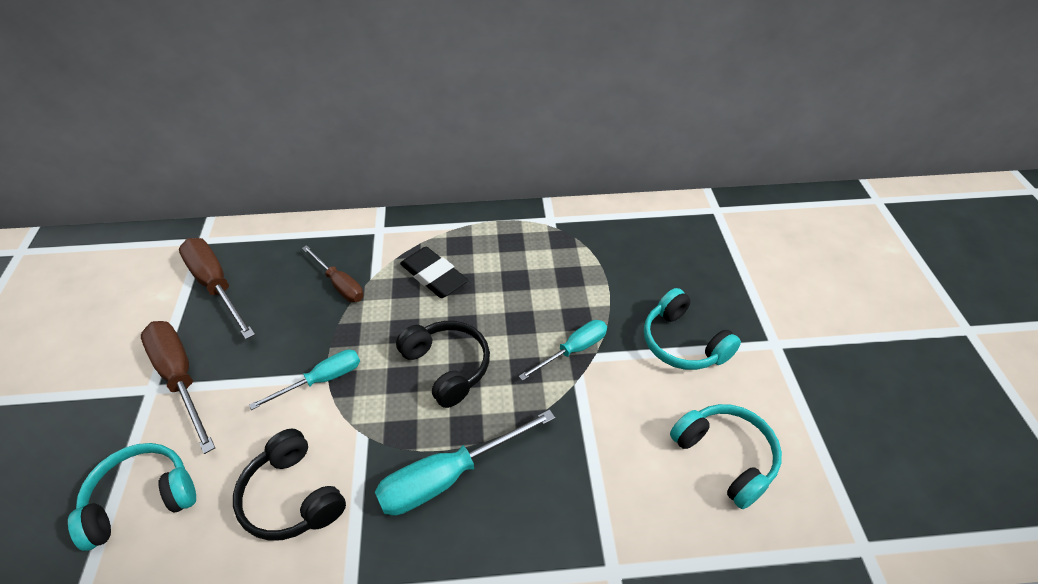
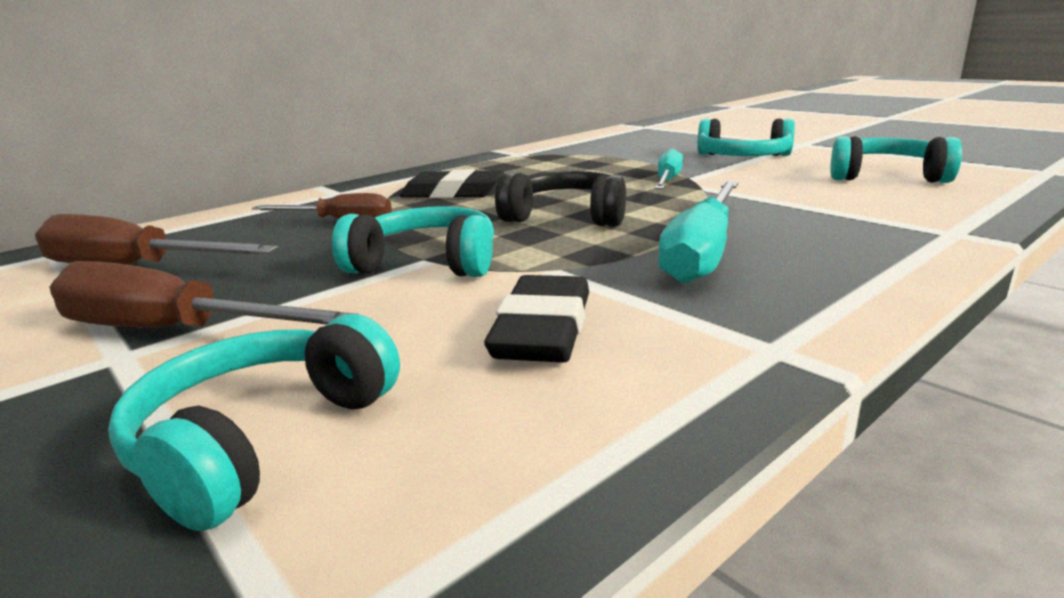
camera: 35 degrees left, 25 degrees down
(292, 496) = (543, 329): black headphones -> black eraser
(321, 380) = (426, 263): turquoise screwdriver -> turquoise headphones

